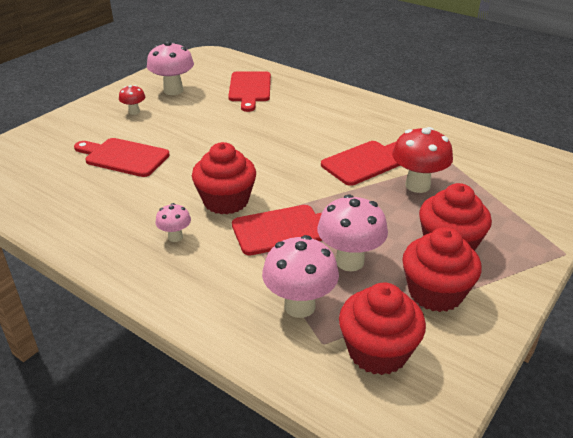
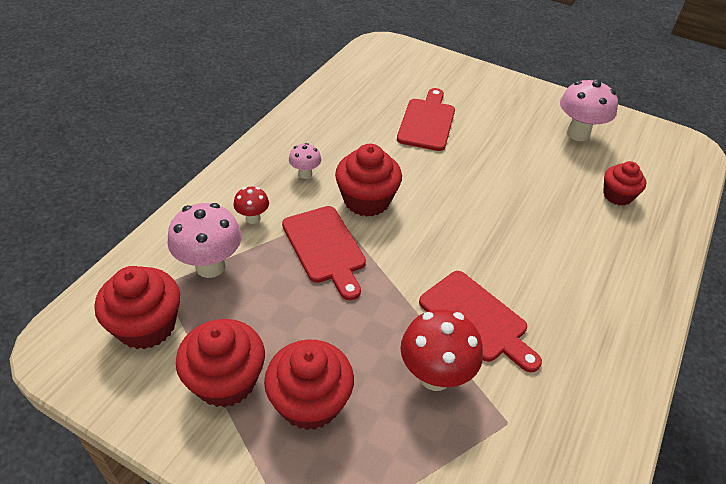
camera: 80 degrees right, 10 degrees up
(134, 112) = (516, 114): red mushroom -> red mushroom (253, 218)
(249, 89) = (617, 195): red cutting board -> red cupcake
(349, 261) = (276, 303): pink mushroom -> none

